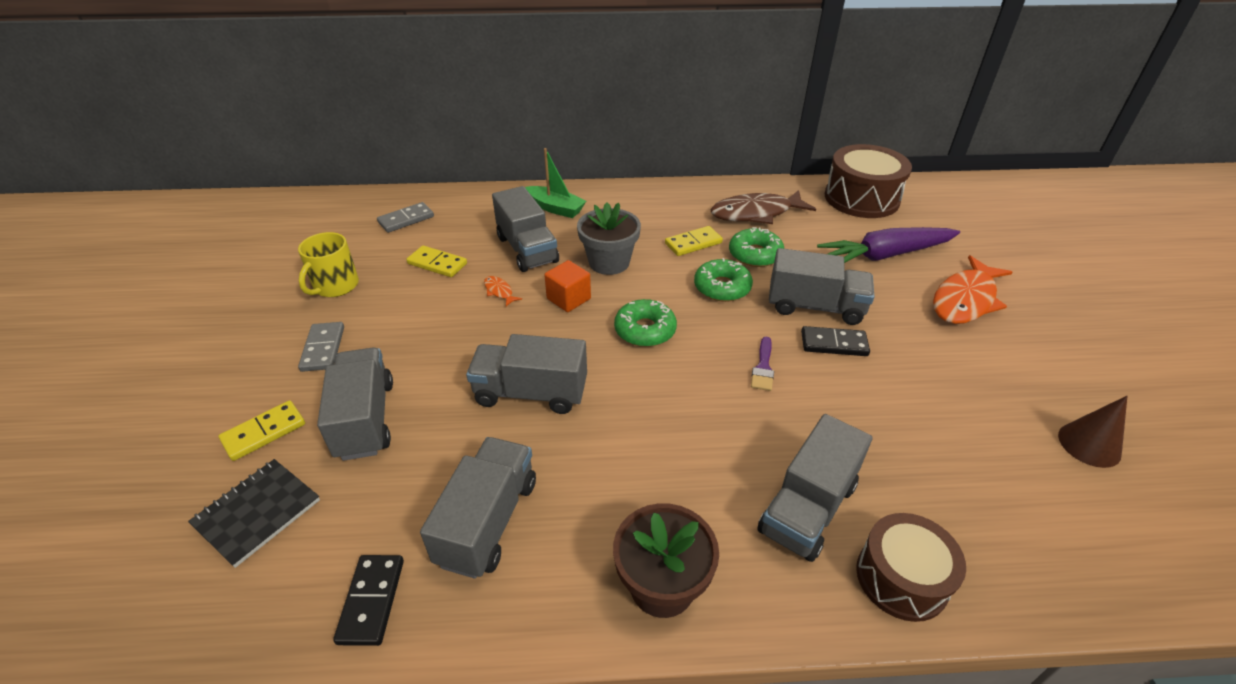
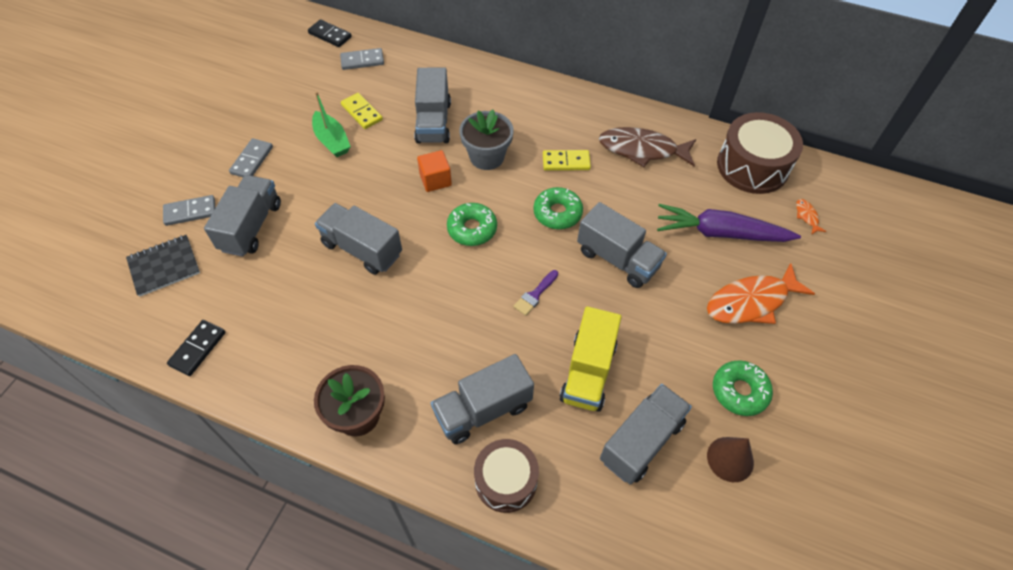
camera: 25 degrees right, 15 degrees up
(264, 432) = (190, 212): yellow domino -> grey domino
(335, 286) = (284, 108): yellow mug -> none
(488, 521) = (284, 329): grey truck -> grey truck (641, 441)
(499, 291) = (390, 155): orange fish -> orange fish (807, 216)
(555, 208) = (480, 87): green boat -> green boat (332, 141)
(755, 254) = (608, 191): green donut -> green donut (739, 391)
(834, 344) = (605, 297): black domino -> black domino (330, 35)
(881, 420) = (588, 372): none -> yellow truck

